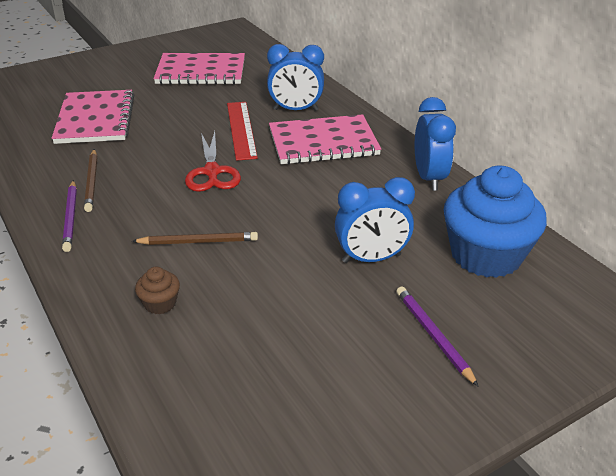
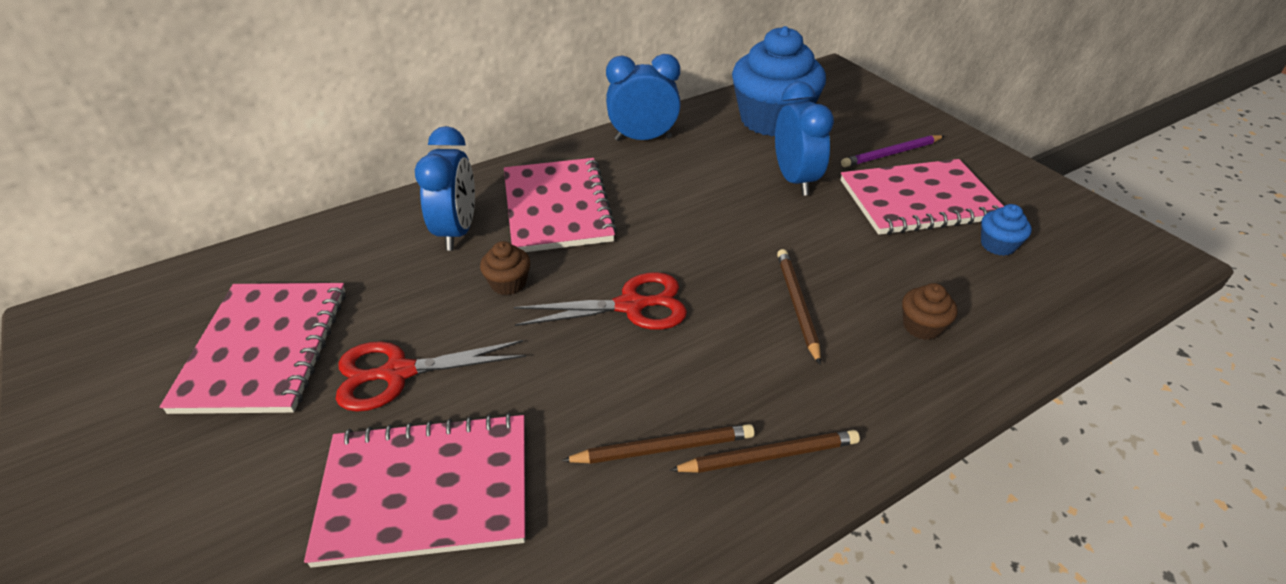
camera: 90 degrees left, 5 degrees up
(71, 217) = (768, 456): purple pencil -> brown pencil
(174, 105) = (398, 373): none -> red scissors
(241, 129) = (508, 283): red ruler -> brown cupcake
(262, 383) = (997, 245): none -> blue cupcake
(342, 339) = (919, 200): none -> pink notebook

